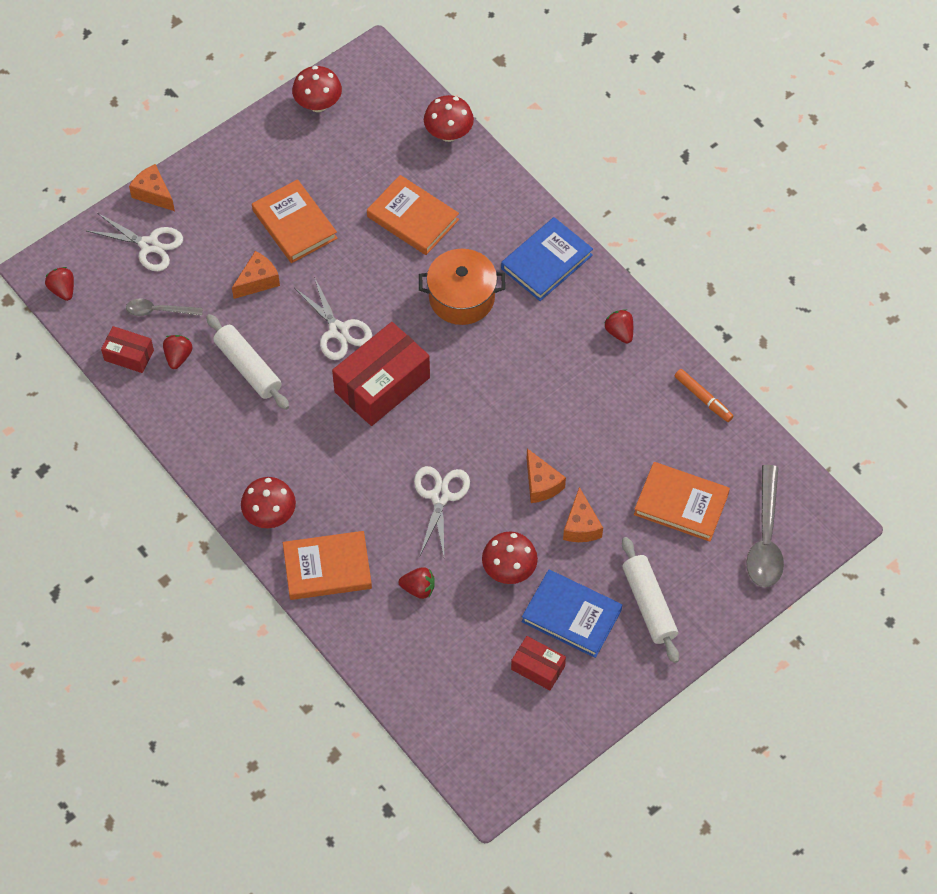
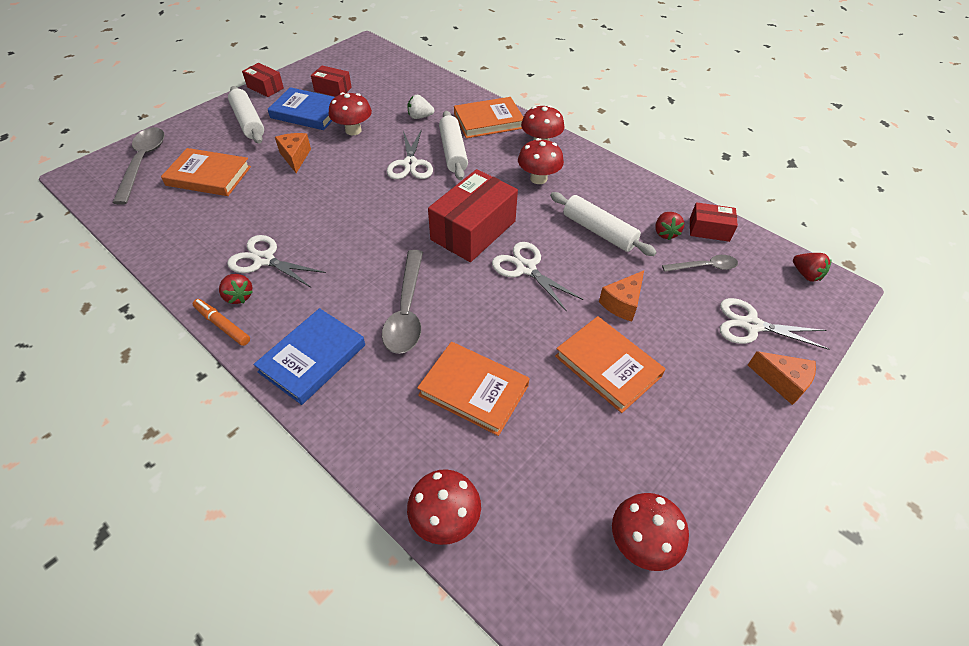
camera: 170 degrees right, 10 degrees down
(290, 453) = (538, 178): none -> red mushroom
(384, 512) = (453, 152): none -> white rolling pin
(418, 588) = (420, 117): red strawberry -> white strawberry
(461, 298) = (406, 311): orange pot -> grey spoon
(541, 484) = (326, 178): orange cheese -> none
(601, 373) = (264, 260): none -> white scissors
(636, 684) = (265, 87): none -> red box
(703, 398) = (166, 249): orange marker -> orange marker (223, 325)

